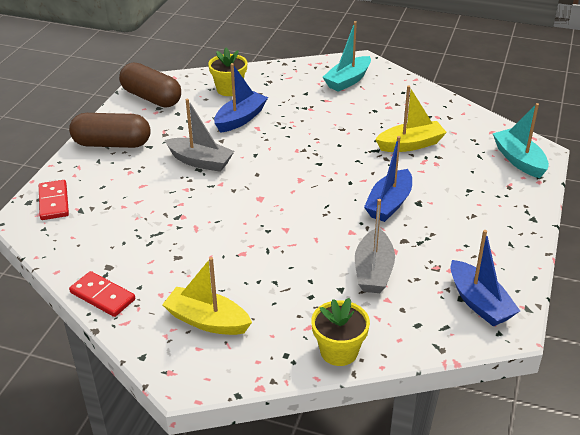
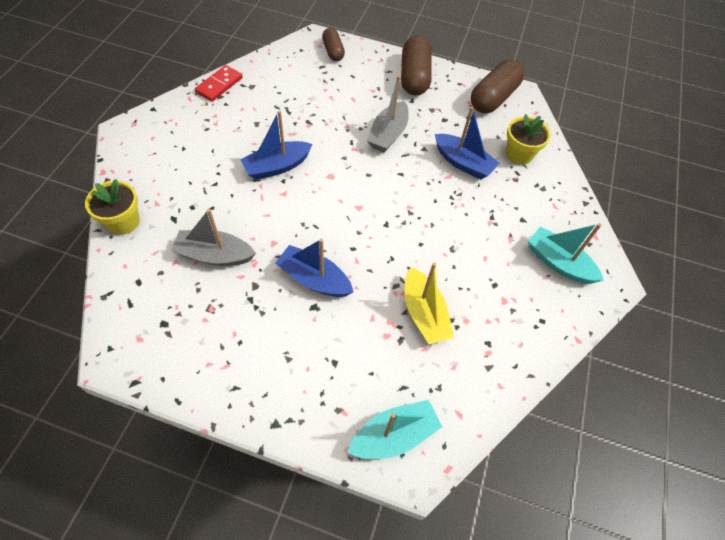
camera: 85 degrees right, 20 degrees up
(53, 202) = (333, 51): red domino -> brown capsule
(207, 321) = (179, 142): yellow boat -> none
(479, 303) = (153, 338): blue boat -> blue boat (277, 166)

